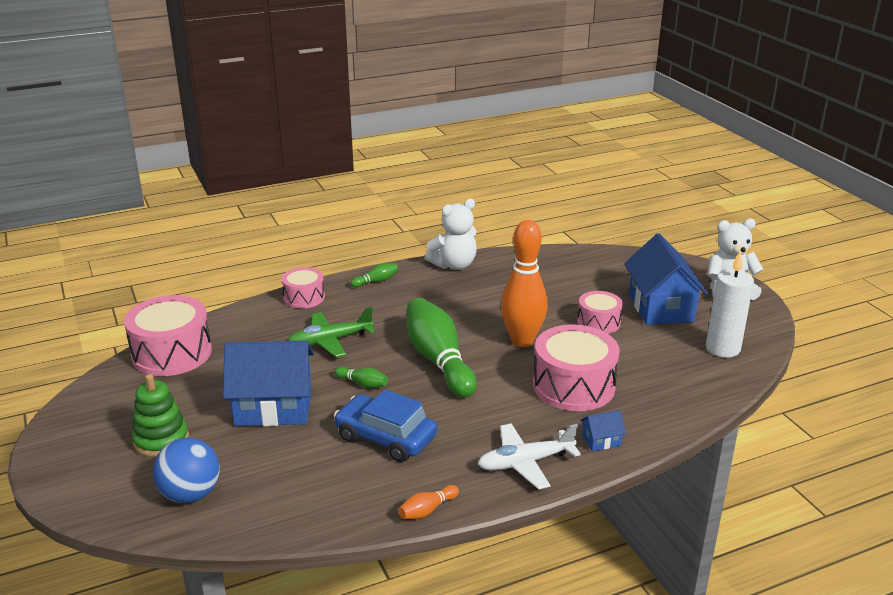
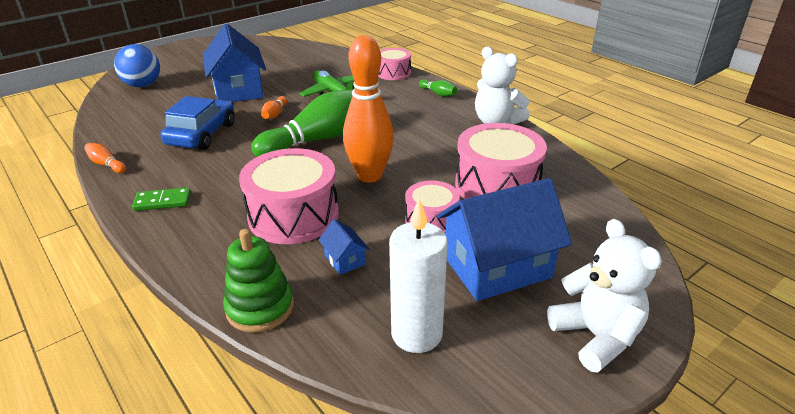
camera: 75 degrees right, 5 degrees up
(161, 440) = (200, 67): green stacking toy -> green stacking toy (260, 307)
(172, 353) = (298, 50): pink drum -> pink drum (497, 185)
(362, 384) = (275, 114): green bowling pin -> orange bowling pin
(525, 463) = (163, 201): white plane -> green domino
(601, 440) = (196, 242): blue house -> blue house (345, 259)

